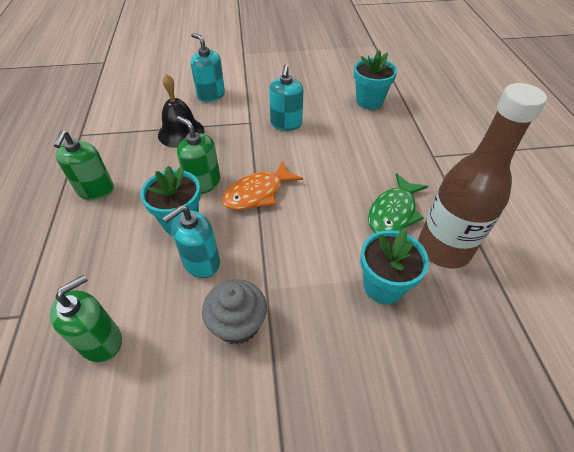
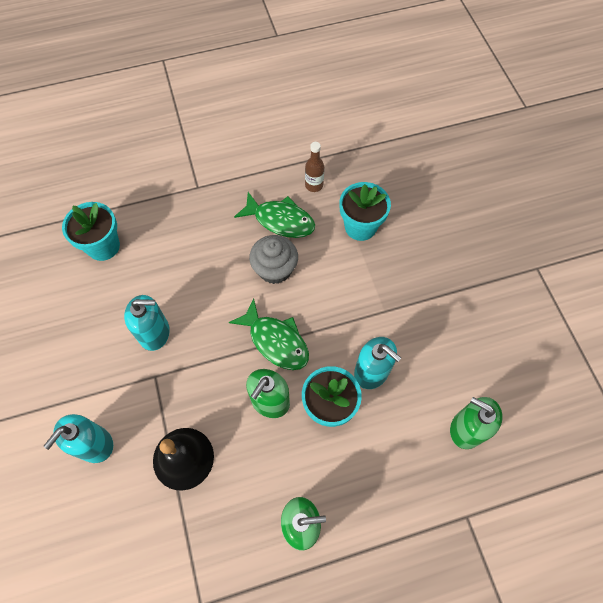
camera: 100 degrees left, 15 degrees up
(238, 324) = (421, 326): grey cupcake -> grey cupcake (275, 269)
(257, 193) = (276, 341): orange fish -> green fish
(443, 248) = (314, 185): brown bottle -> brown bottle, size x0.42

